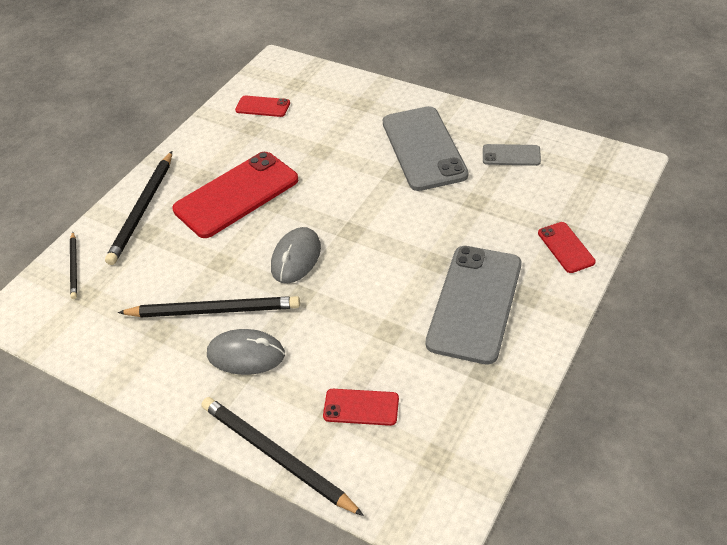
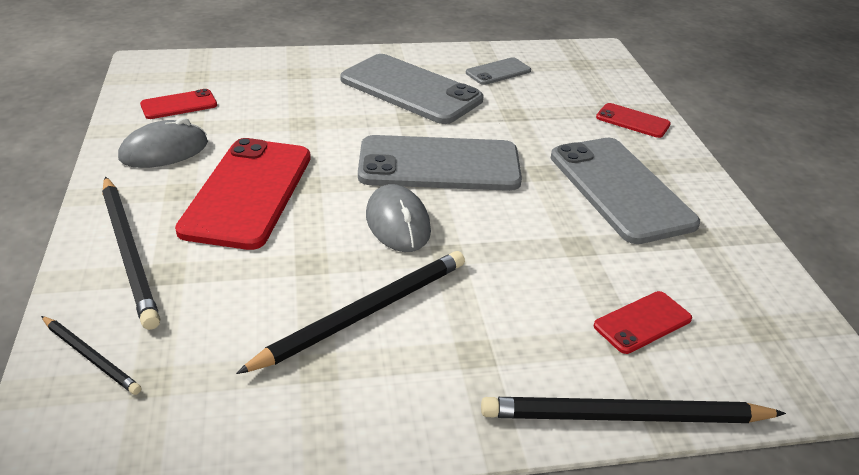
camera: 45 degrees left, 10 degrees down
(246, 355) = (460, 338): grey mouse -> grey mouse (164, 151)
(371, 224) = (439, 165): none -> grey phone

